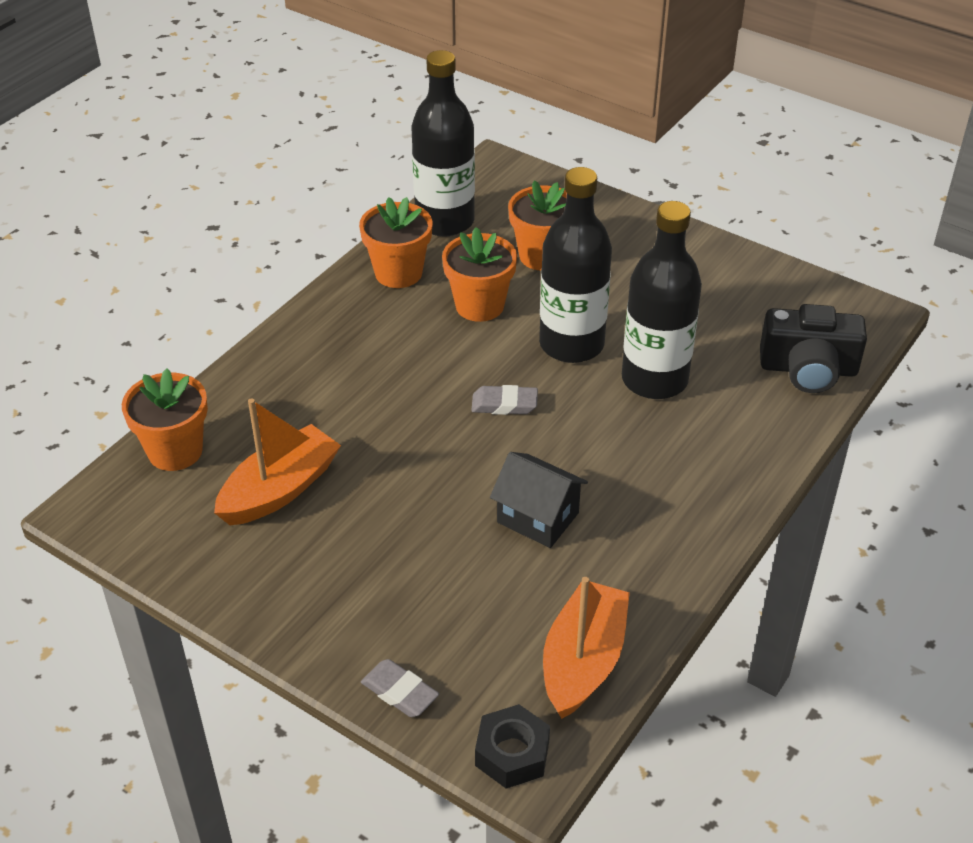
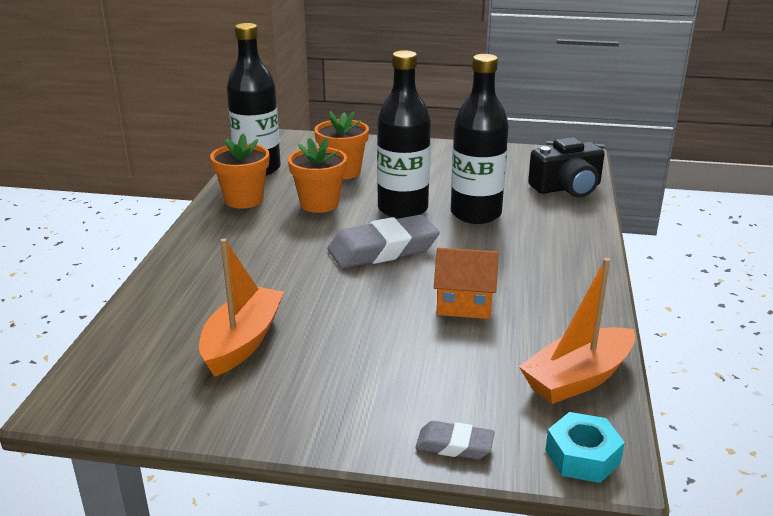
camera: 25 degrees left, 15 degrees down
(175, 451) = (128, 341): orange flower pot -> none
(504, 404) = (383, 249): grey eraser -> grey eraser, size x1.99
(512, 753) = (582, 456): black nut -> turquoise nut
(538, 517) = (464, 304): black house -> orange house
(583, 661) = (578, 378): orange boat -> orange boat turned 120 degrees counterclockwise

